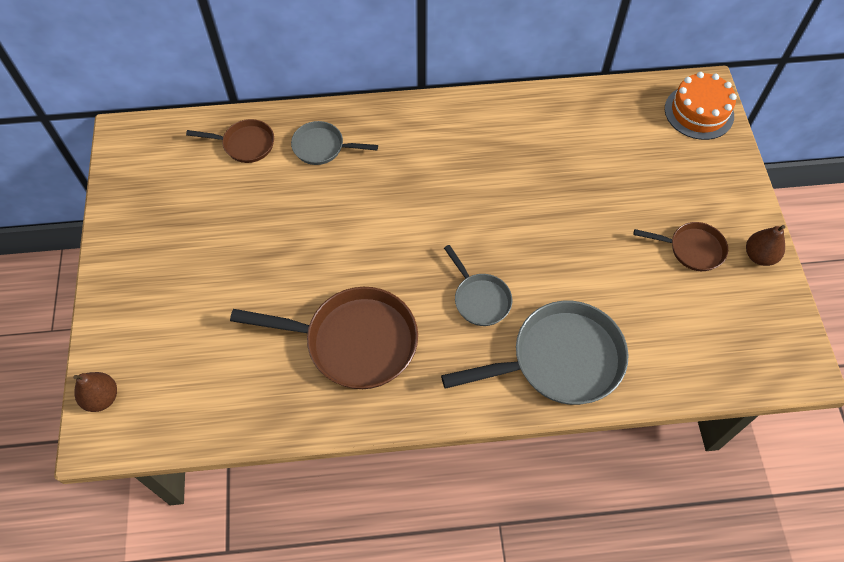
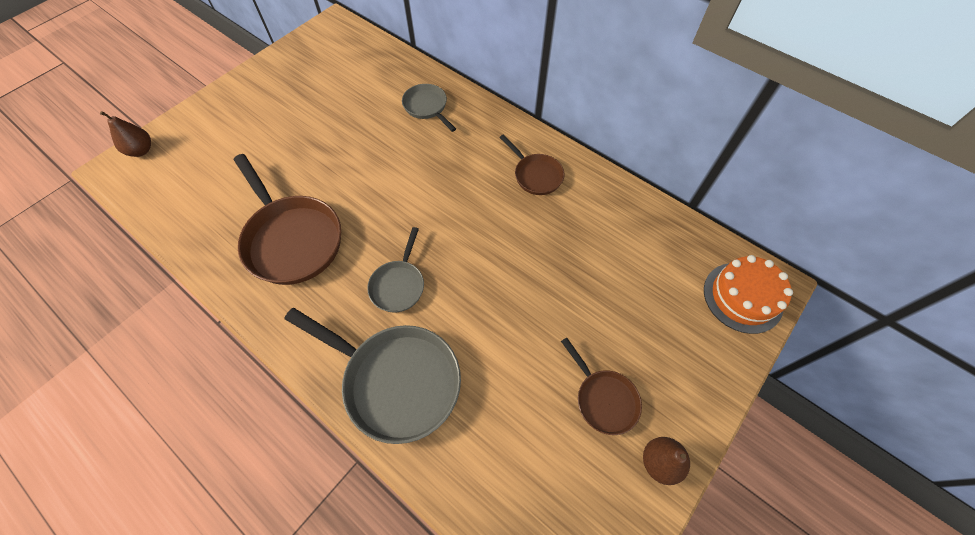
camera: 45 degrees right, 0 degrees up
(245, 144) = (386, 73): brown pan -> brown pan (535, 175)

